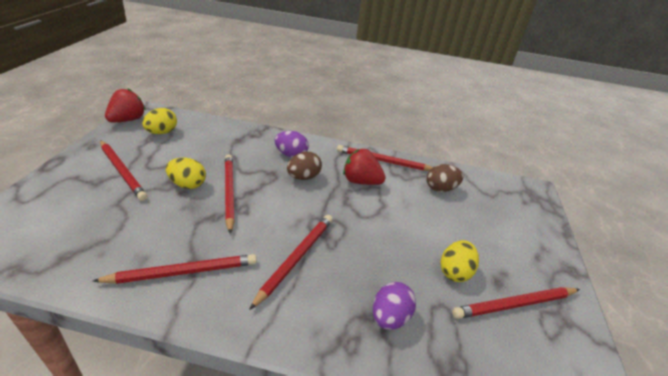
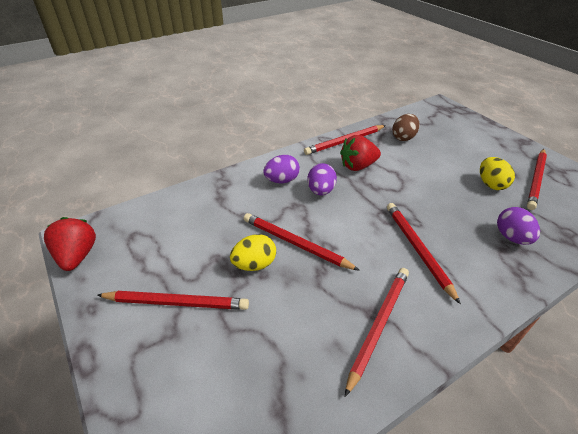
camera: 40 degrees left, 5 degrees up
(162, 132) = (139, 241): yellow egg -> none
(303, 177) = (321, 191): brown egg -> purple egg

